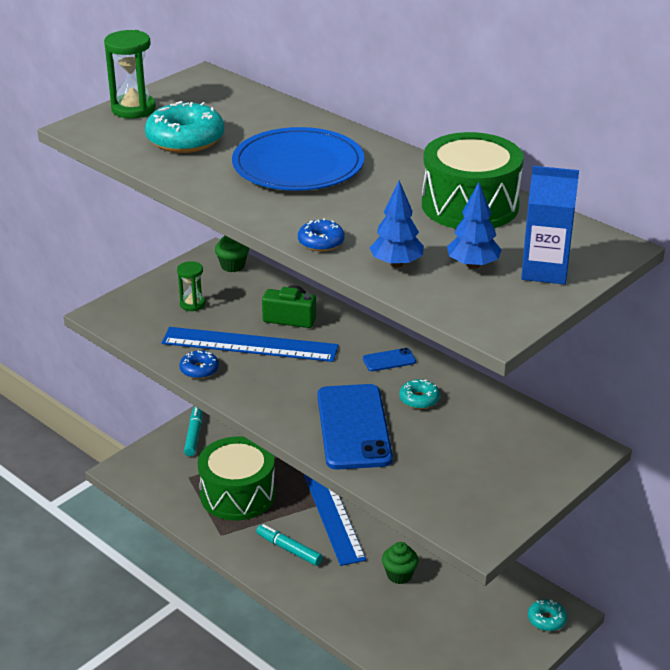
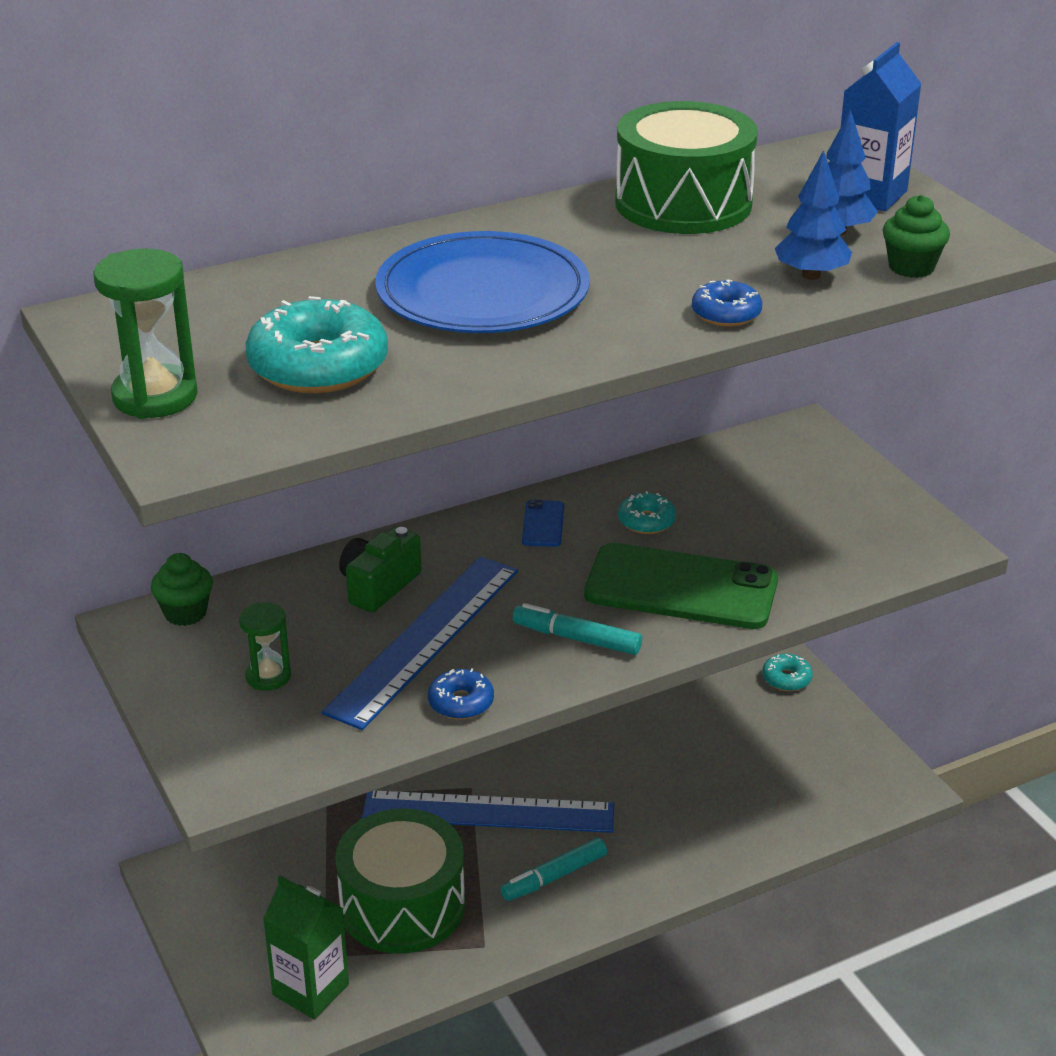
camera: 70 degrees left, 0 degrees up
(162, 479) = (310, 990): none -> green carton
(194, 435) = (223, 926): turquoise marker -> turquoise marker (576, 638)
(353, 427) = (681, 588): blue phone -> green phone
(399, 575) = (656, 780): green cupcake -> green cupcake (911, 267)

